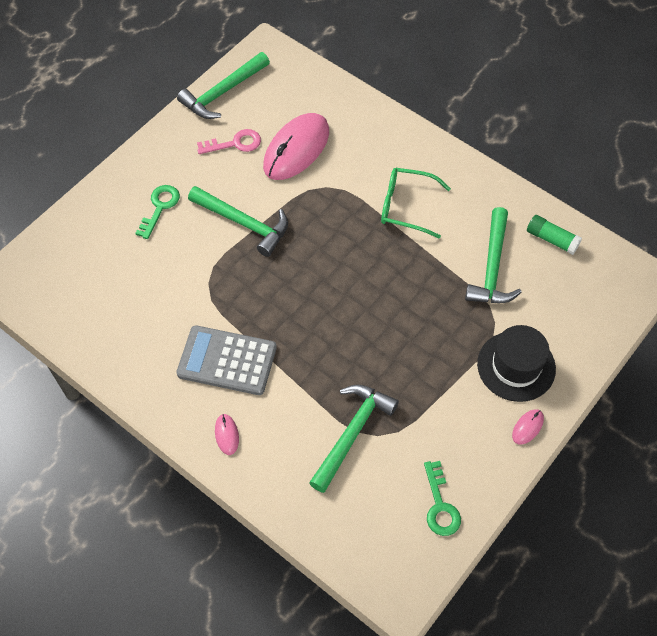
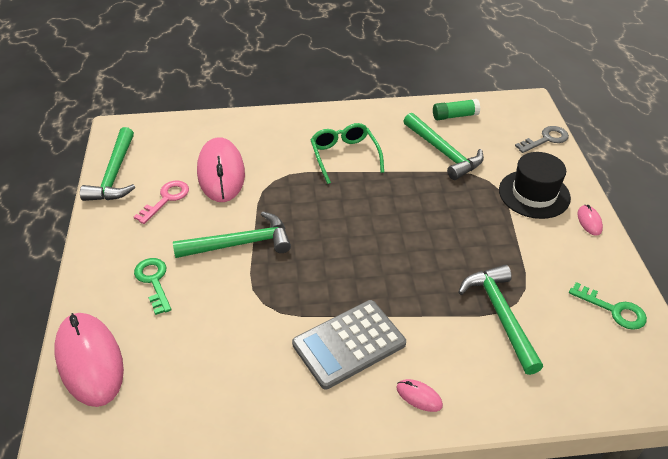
camera: 45 degrees left, 15 degrees down
(70, 235) = (90, 361): none -> pink mouse
(406, 207) = (344, 156): green glasses -> green glasses turned 105 degrees clockwise
(602, 327) = (546, 139): none -> grey key

